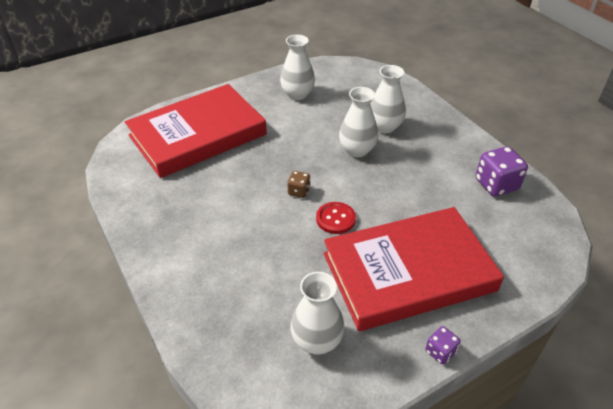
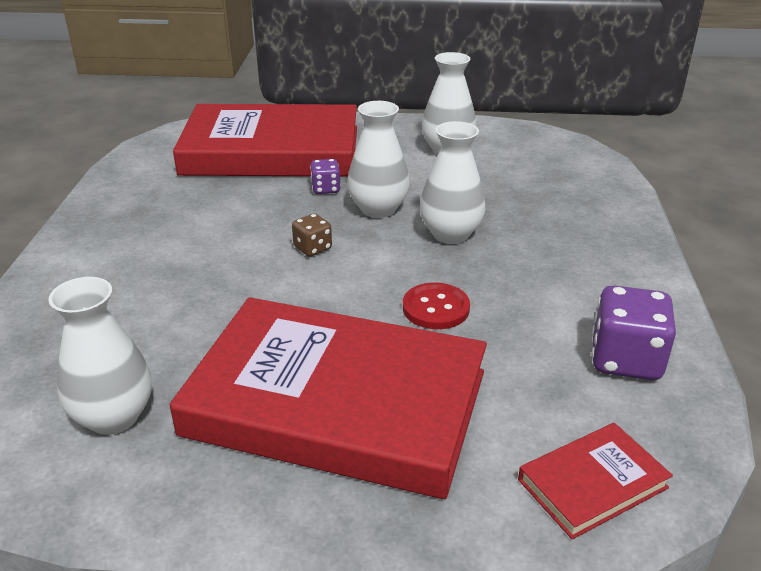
camera: 35 degrees right, 10 degrees down
(335, 219) = (319, 296): red button -> red button (436, 308)
(385, 127) = (527, 223): white vase -> white vase (378, 209)
(440, 352) = (250, 527): purple dice -> purple dice (326, 189)
(539, 251) = (592, 484): none -> red book

